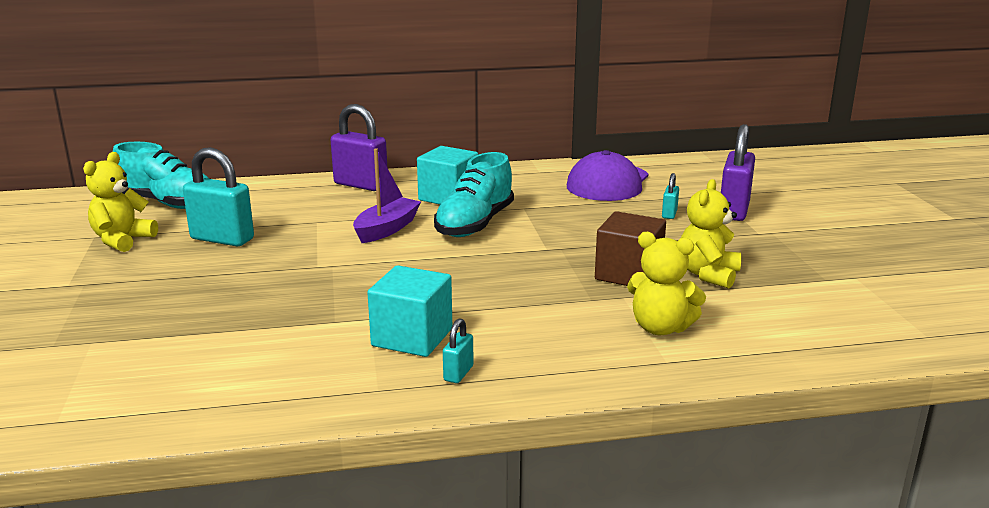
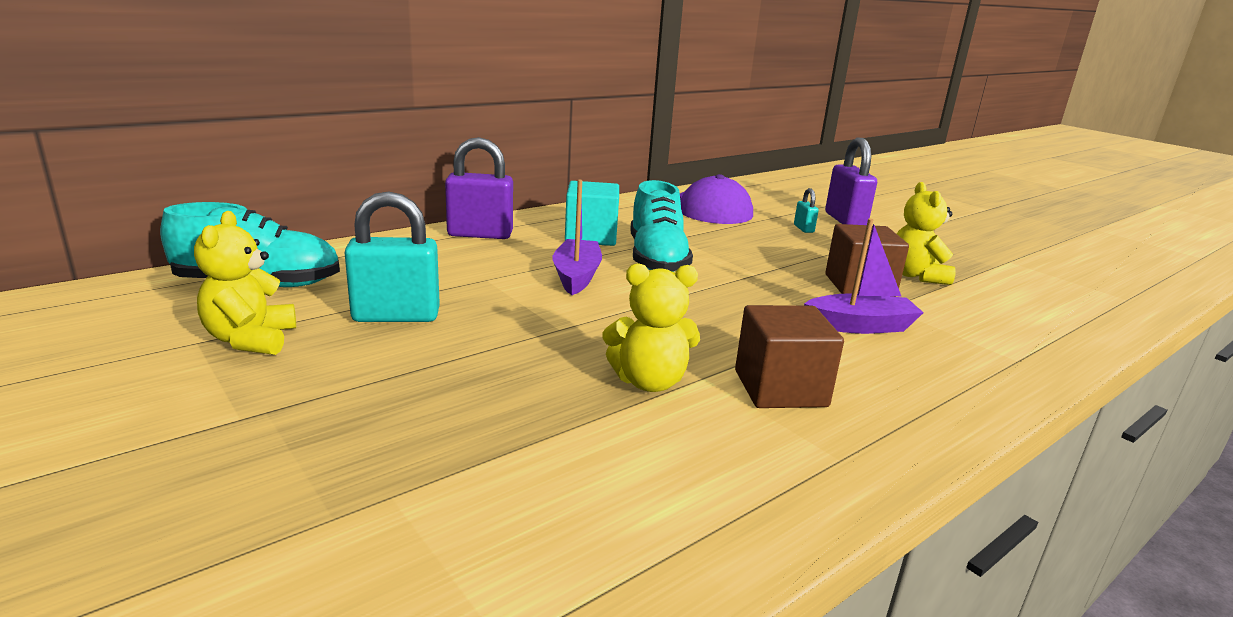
camera: 30 degrees left, 0 degrees up
(412, 337) = (780, 388): turquoise cube -> brown cube
(458, 373) = (884, 417): turquoise padlock -> none
(564, 307) = (860, 326): none -> purple boat
(660, 328) = (962, 330): yellow teddy bear -> yellow teddy bear (649, 382)

